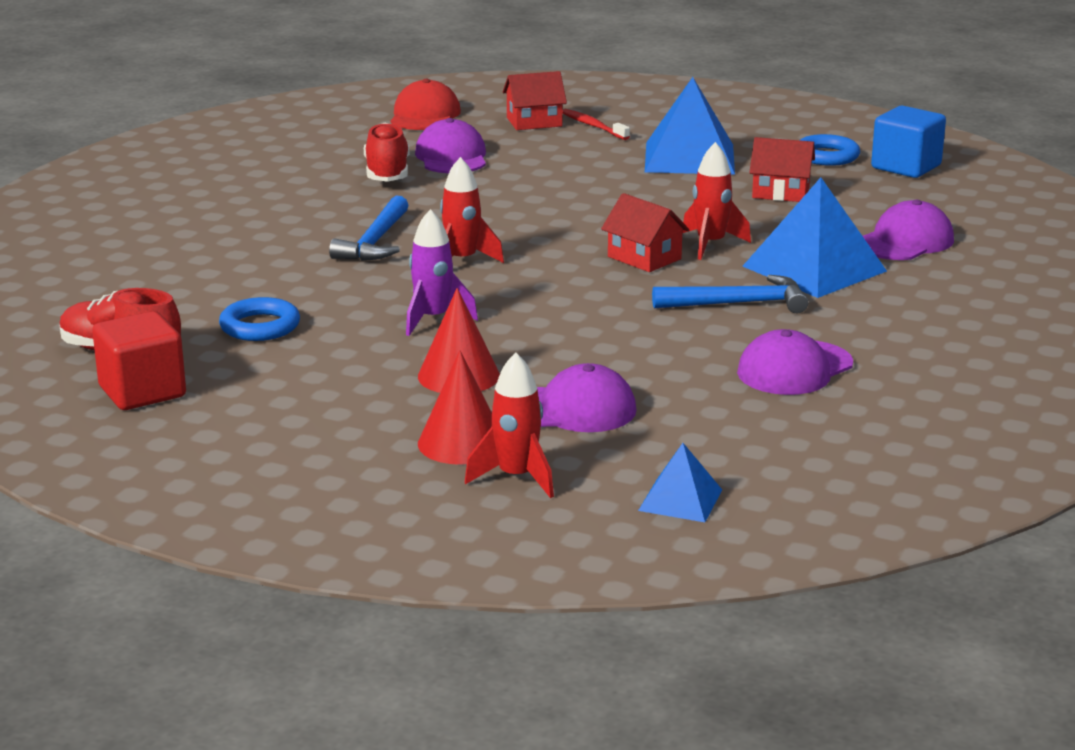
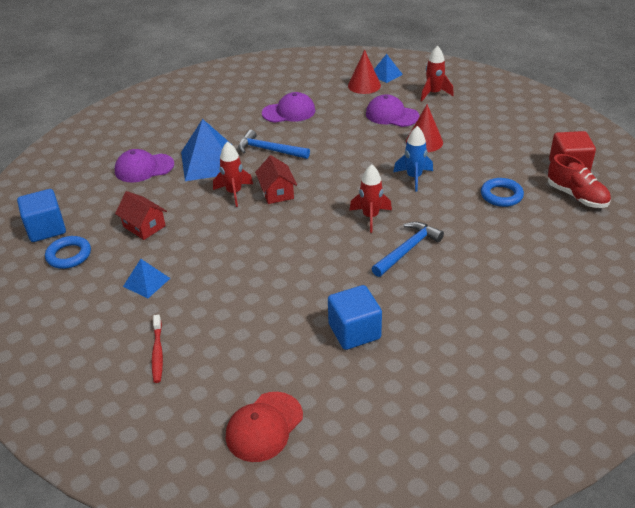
camera: 150 degrees left, 15 degrees up
(387, 173) = (354, 331): red shoe -> blue cube
(433, 319) = (414, 177): purple rocket -> blue rocket
(451, 157) = (294, 340): purple cap -> none
(461, 443) = (444, 111): red cone -> red cone (364, 85)
(534, 122) = (192, 377): red house -> none
(689, 158) = (146, 282): blue pyramid -> blue pyramid, size x0.53

